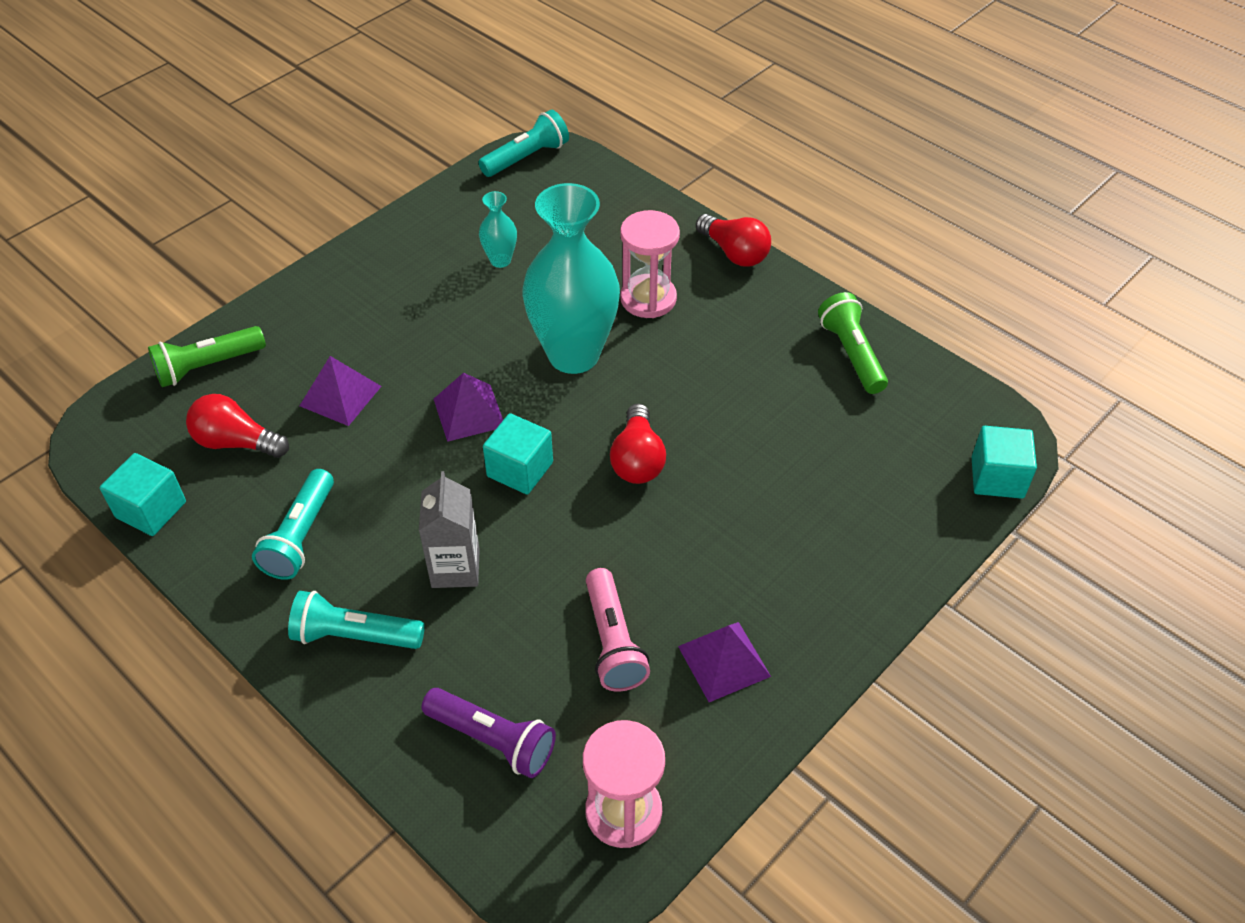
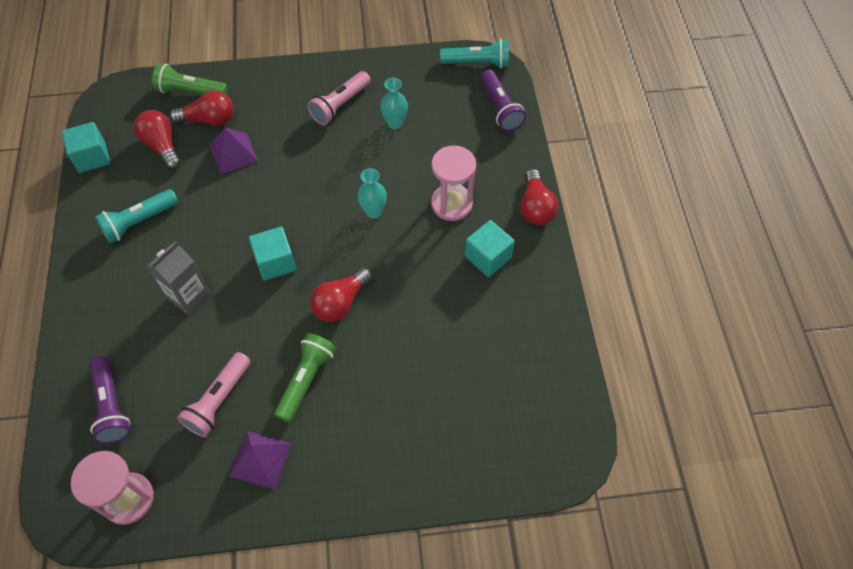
camera: 40 degrees right, 10 degrees up
(268, 381) = (209, 120): none -> red light bulb
(355, 635) = (109, 297): turquoise flashlight -> none
(417, 278) = (340, 105): none -> pink flashlight
(469, 412) = (284, 208): purple pyramid -> none
(573, 355) = (373, 211): turquoise vase -> turquoise vase, size x0.43
(598, 186) = (500, 108): none -> purple flashlight
(851, 354) = (535, 326): green flashlight -> green flashlight (306, 380)
(997, 477) = (536, 477): turquoise cube -> turquoise cube (488, 257)

